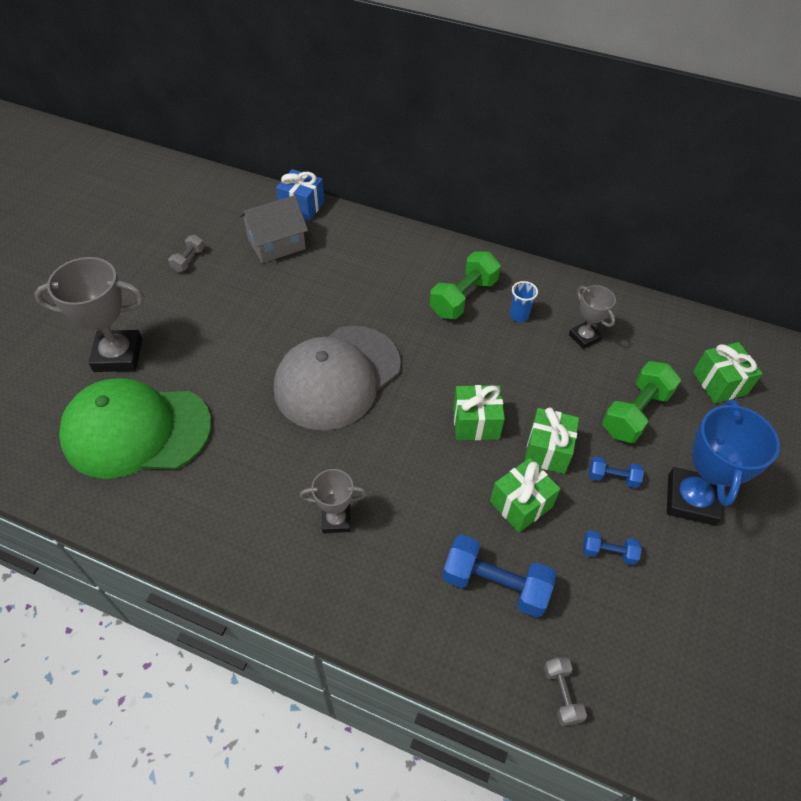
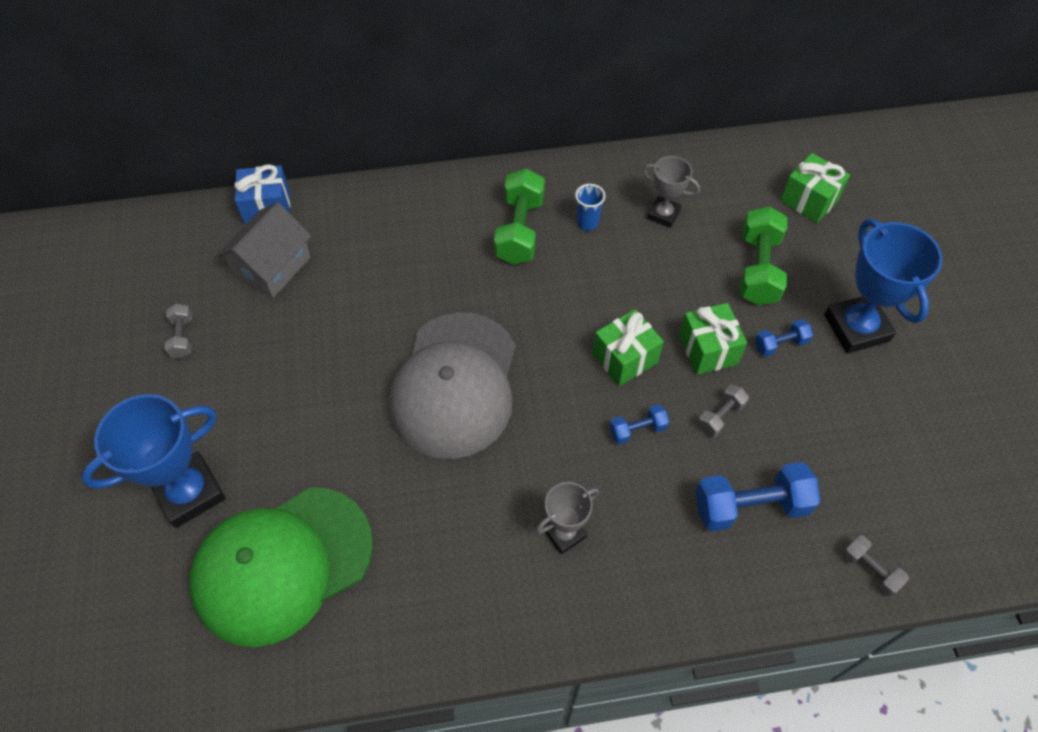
camera: 30 degrees left, 5 degrees up
(118, 355) = (189, 493): grey trophy -> blue trophy
(521, 504) = (720, 416): green gift -> grey dumbbell
(608, 552) = (823, 418): blue dumbbell -> blue dumbbell (637, 430)

